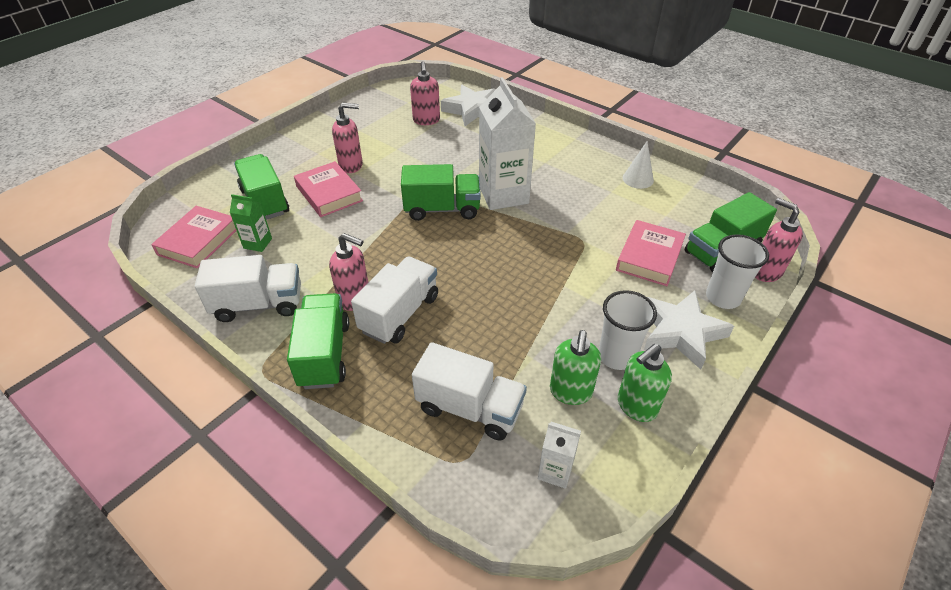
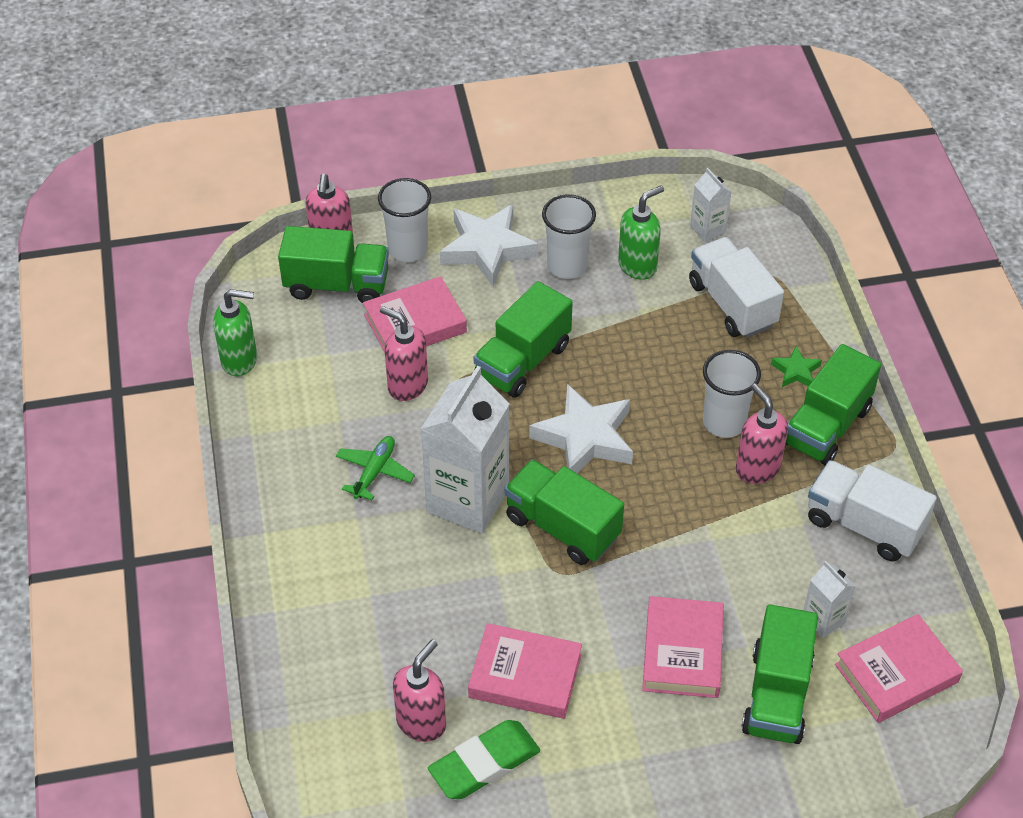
camera: 140 degrees left, 5 degrees up
(257, 243) = (823, 620): green carton -> white carton
(351, 165) = (613, 691): pink soap dispenser -> pink soap dispenser (407, 385)
(376, 382) = (796, 371): none -> green star
(386, 122) = (484, 764): none -> green eraser
(398, 151) = (525, 676): none -> pink book
(399, 314) = (724, 422): white truck -> white cup
(472, 110) = (329, 699): white star -> white star (585, 438)
(562, 274) = (522, 361): none -> green truck
(563, 181) = (374, 472): none -> green plane
(636, 406) = (598, 227): green soap dispenser -> green soap dispenser (240, 360)
(638, 179) = (286, 416): white cone -> none

